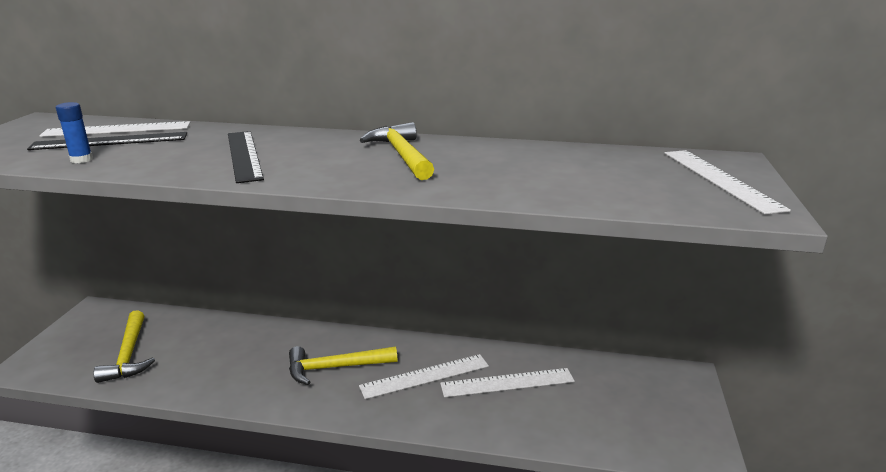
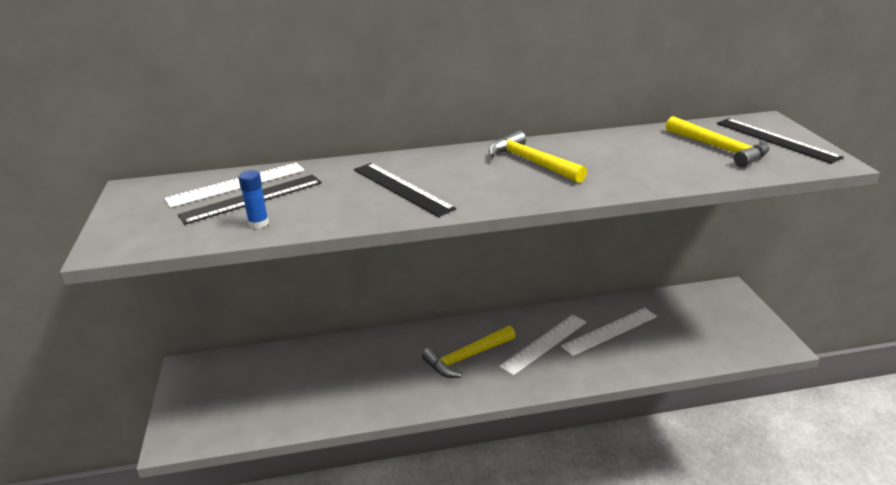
camera: 20 degrees left, 5 degrees up
(129, 354) = (268, 399): yellow hammer -> yellow hammer (719, 148)
(720, 179) = (776, 140): white ruler -> black ruler

